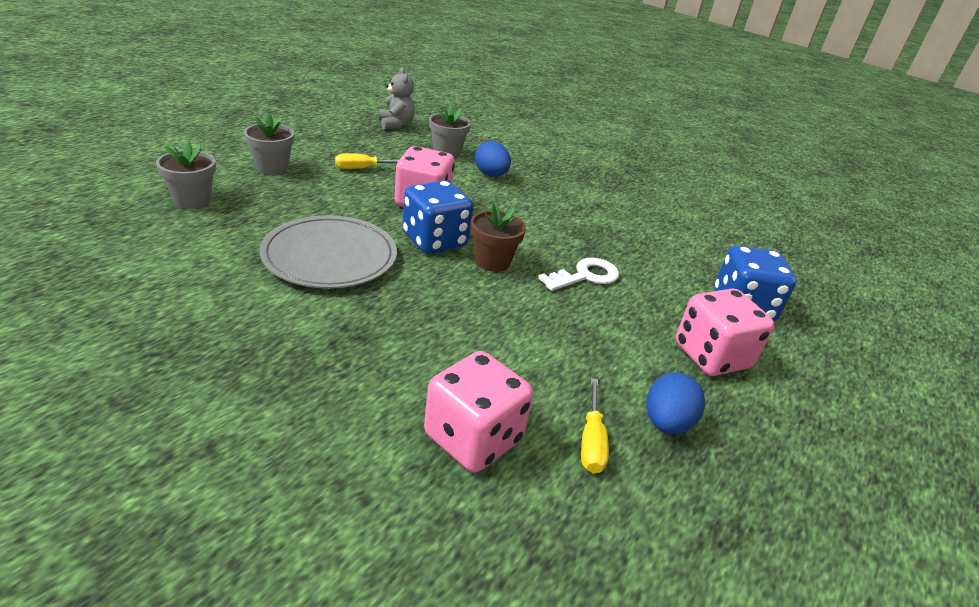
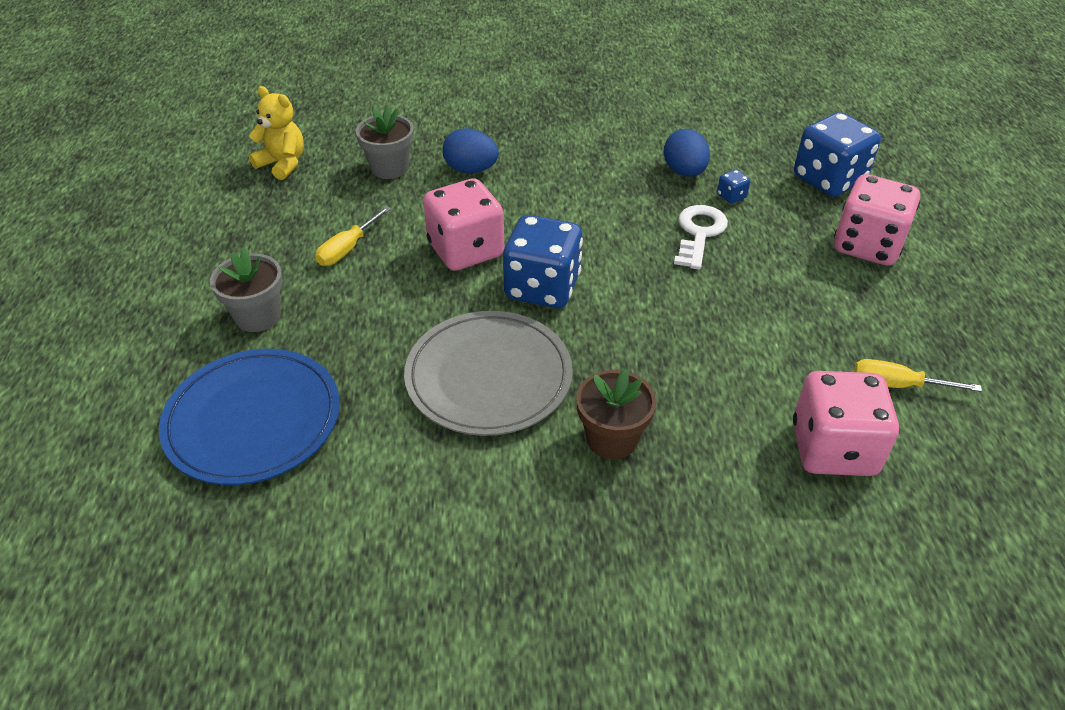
camera: 35 degrees left, 10 degrees up
(192, 200) = (253, 419): grey flower pot -> blue plate
(396, 125) = (283, 164): grey teddy bear -> yellow teddy bear
(492, 261) = (617, 273): brown flower pot -> brown flower pot (611, 439)
(591, 442) = (896, 385): yellow screwdriver -> yellow screwdriver turned 135 degrees clockwise
(644, 273) = (731, 196): none -> blue dice
(666, 423) = (913, 329): blue egg -> blue egg (684, 172)

